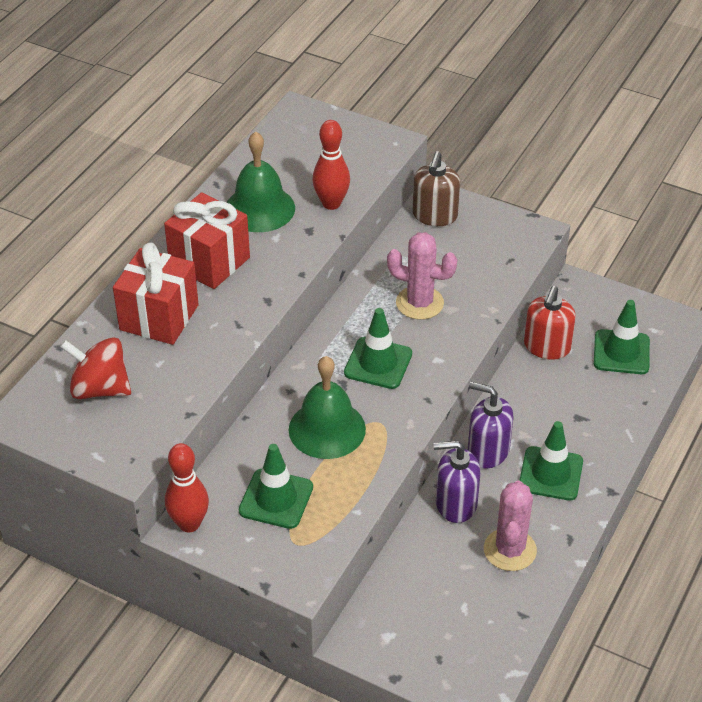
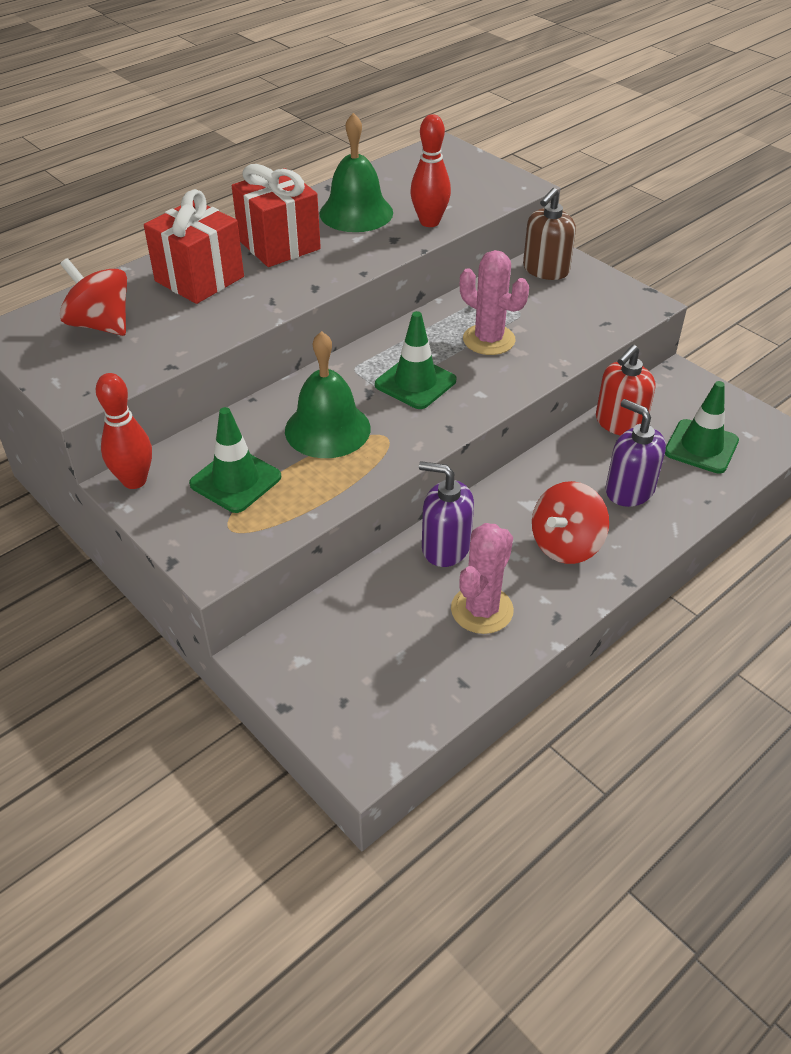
camera: 20 degrees right, 0 degrees up
(488, 451) = (507, 505): purple soap dispenser -> purple soap dispenser (629, 490)
(550, 474) = (566, 545): green traffic cone -> red spinning top

